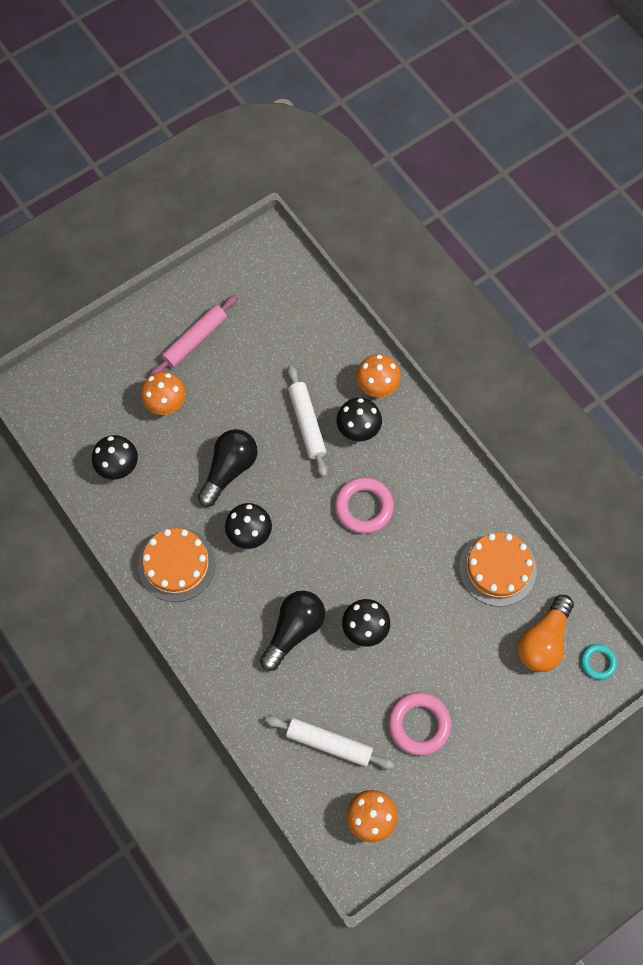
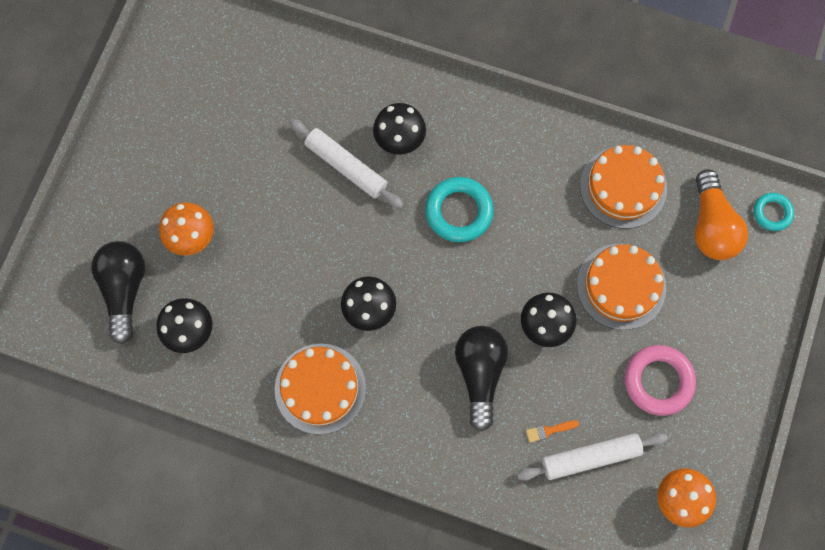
camera: 35 degrees left, 5 degrees up
(195, 340) = (174, 156): pink rolling pin -> none
(229, 470) = (303, 261): black light bulb -> black light bulb (124, 290)
(313, 704) = (549, 430): none -> orange brush
(363, 507) = (459, 211): pink ring -> turquoise ring
(377, 387) = (387, 88): orange mushroom -> none
(442, 638) = (621, 286): none -> orange cake

